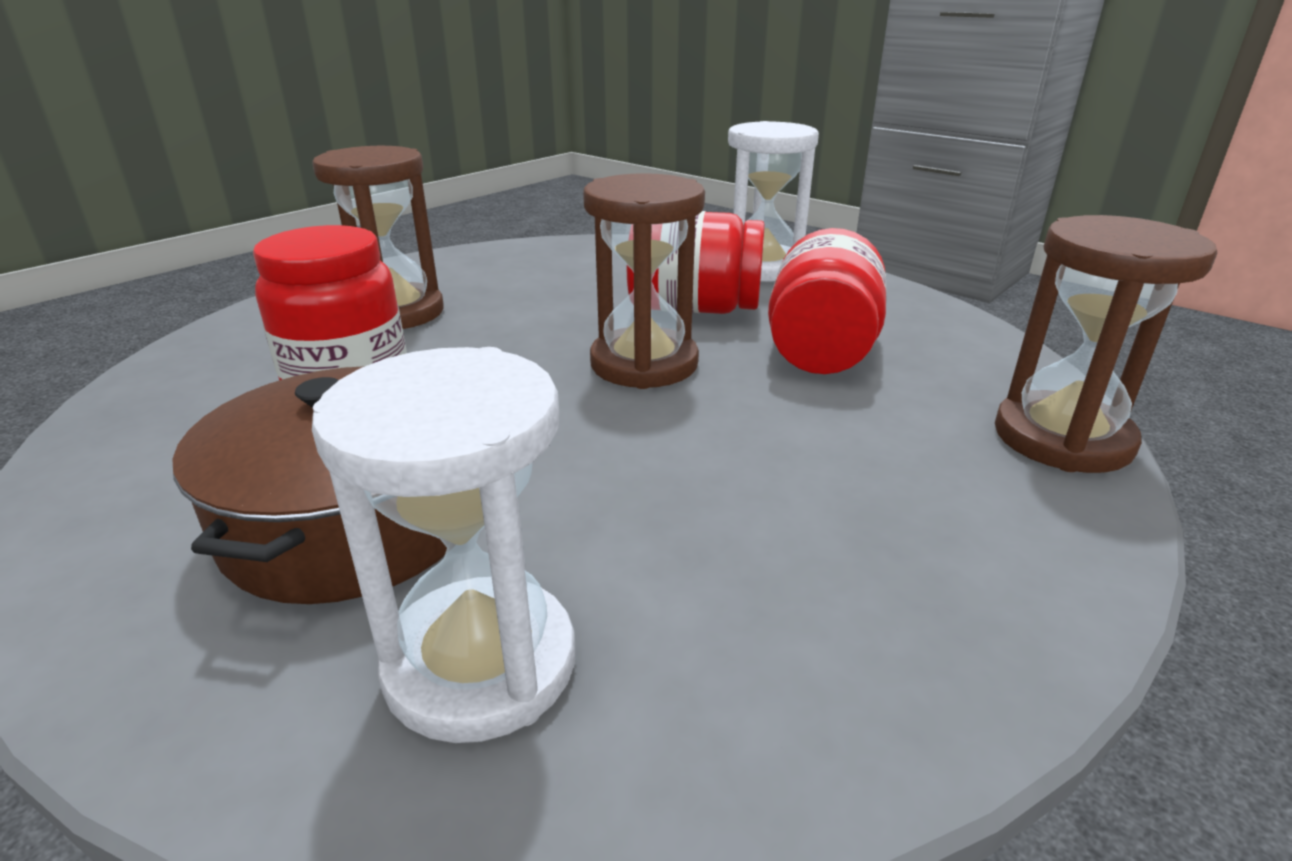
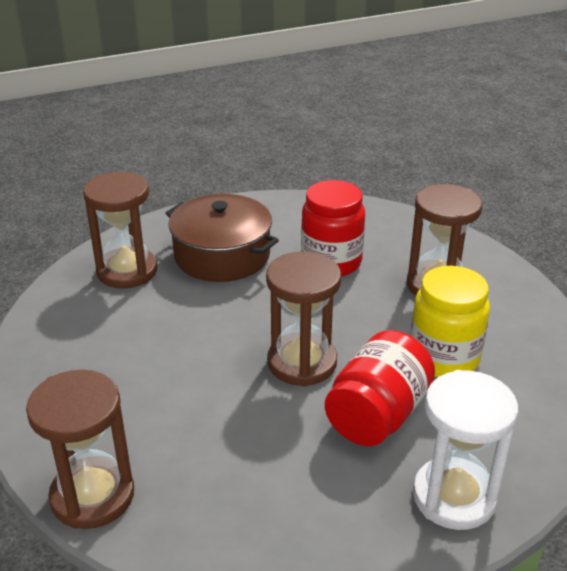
camera: 115 degrees right, 5 degrees up
(481, 663) = (127, 271): white hourglass -> brown hourglass
(559, 292) = (443, 358): none -> yellow jar
(821, 350) = (269, 450): red jar -> none

